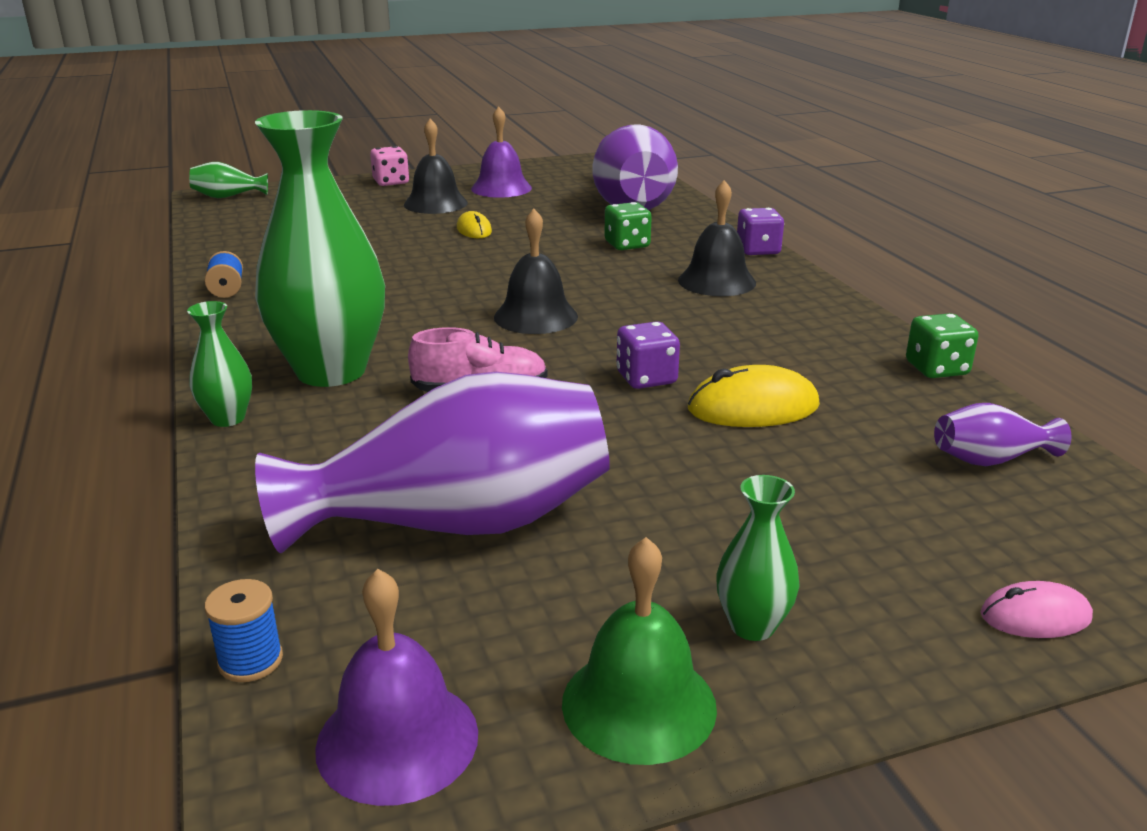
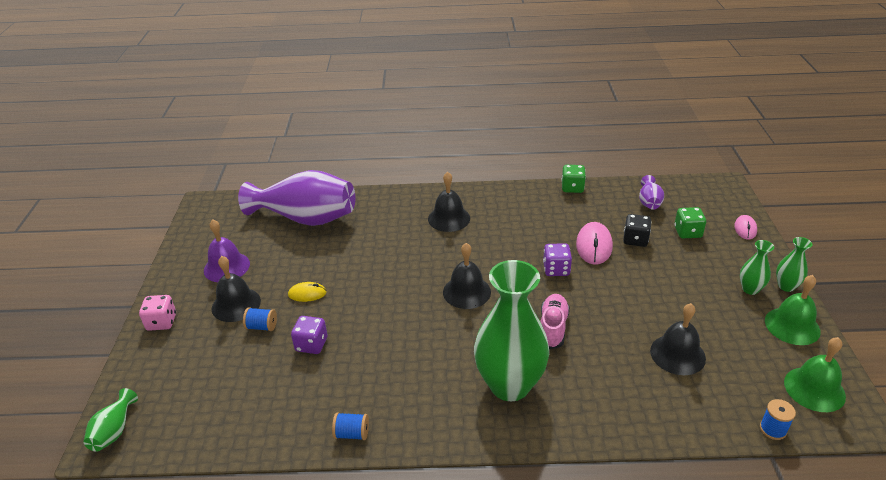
camera: 70 degrees left, 10 degrees up
(228, 418) = (558, 435): green vase -> green vase (786, 286)
(397, 739) = (814, 389): purple bell -> green bell
(401, 220) = (262, 326): none -> blue spool
(457, 523) = (677, 354): purple vase -> black bell
(627, 245) = (376, 236): green dice -> green dice (687, 232)
(753, 407) = (594, 246): yellow mouse -> pink mouse
(758, 250) = (413, 194): purple dice -> purple dice (311, 344)
(817, 451) = (635, 240): none -> black dice

